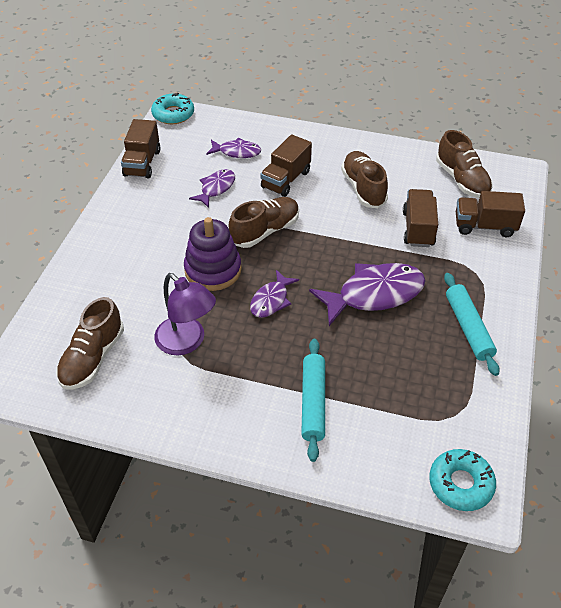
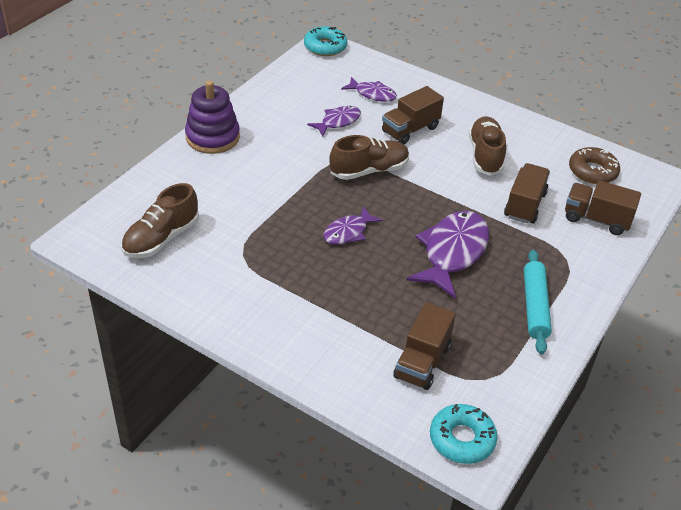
camera: 15 degrees right, 5 degrees down
(142, 163) = (277, 84): brown truck -> brown truck (422, 362)
(187, 342) = (252, 248): purple lamp -> none
(213, 270) = (304, 192): purple stacking toy -> purple stacking toy (212, 137)
(313, 402) = (349, 330): turquoise rolling pin -> none
(374, 294) = (452, 252): purple fish -> purple fish turned 60 degrees counterclockwise
(462, 180) = (592, 171): brown shoe -> brown donut

